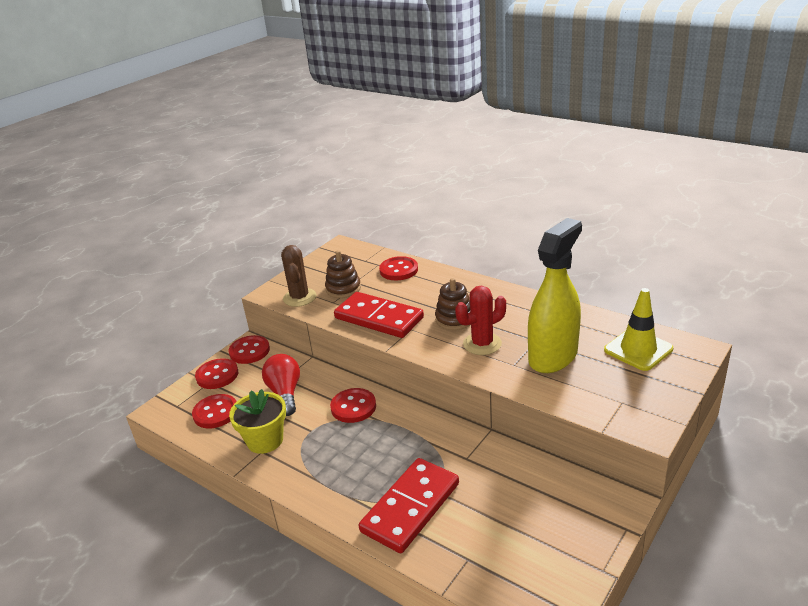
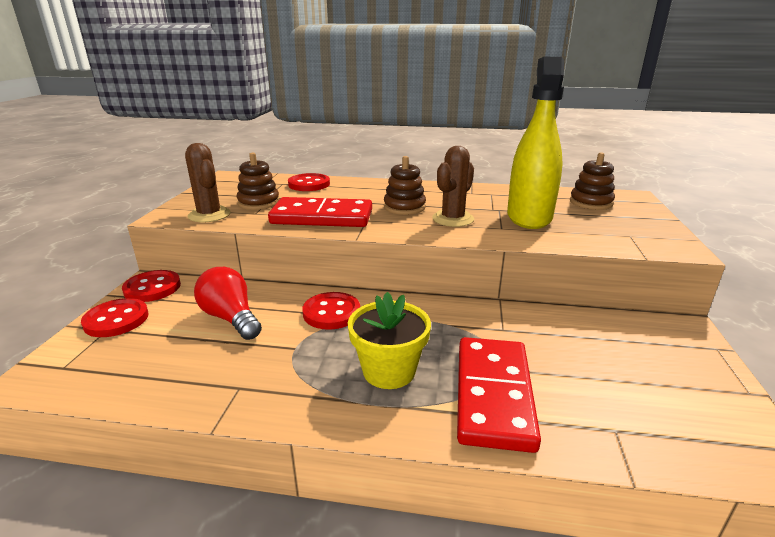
camera: 30 degrees left, 5 degrees down
(216, 413) = (136, 360): red button -> none
(265, 440) = (235, 374): yellow flower pot -> yellow flower pot (389, 371)
(482, 344) = (453, 219): red cactus -> brown cactus
(638, 349) = (591, 202): yellow traffic cone -> brown stacking toy

